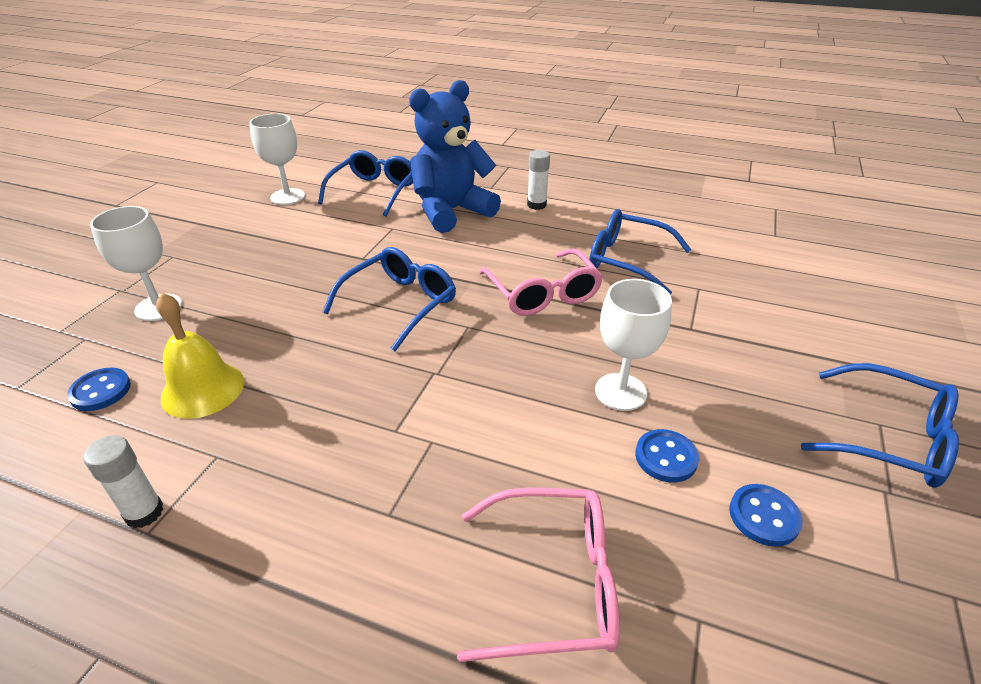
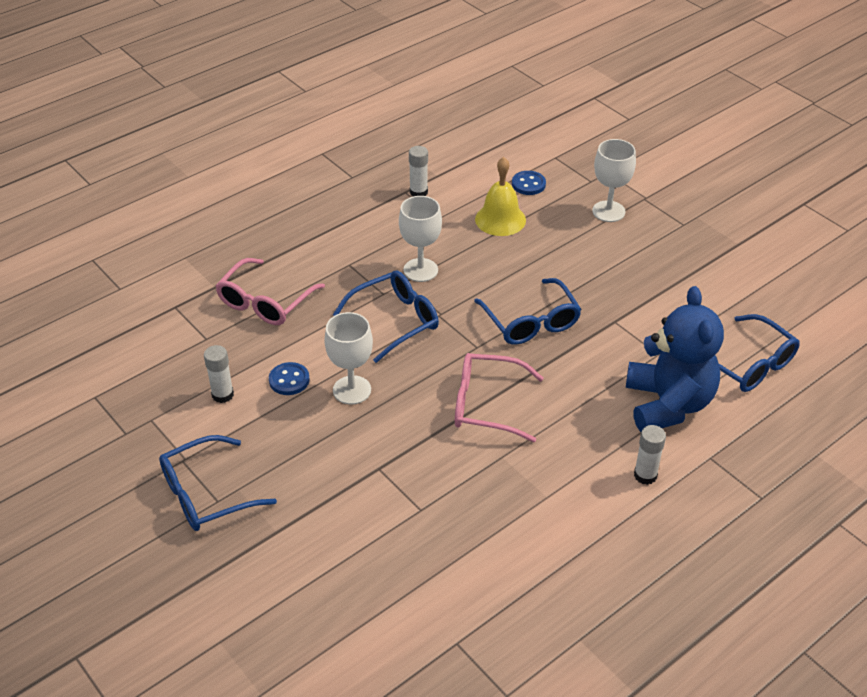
camera: 120 degrees right, 5 degrees up
(287, 197) = (766, 303): white goblet -> white goblet (420, 270)
(627, 260) = (495, 486): blue glasses -> blue glasses (395, 321)
(763, 516) = (222, 395): blue button -> white glue stick

